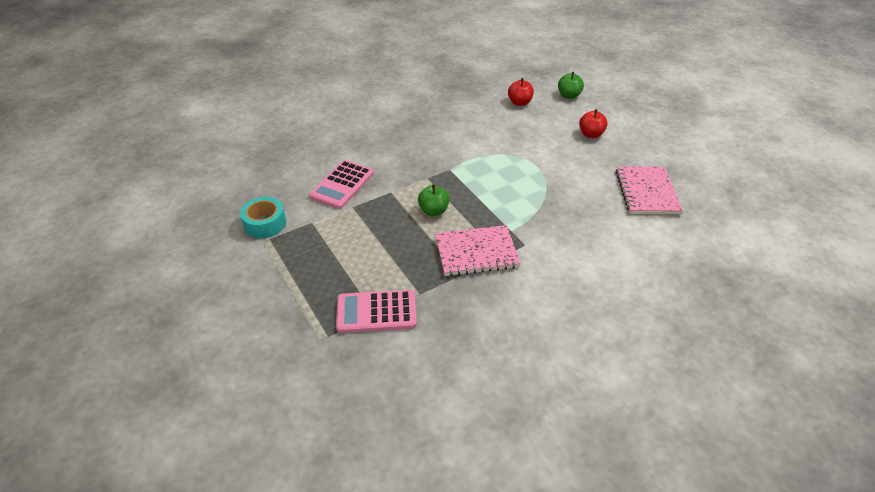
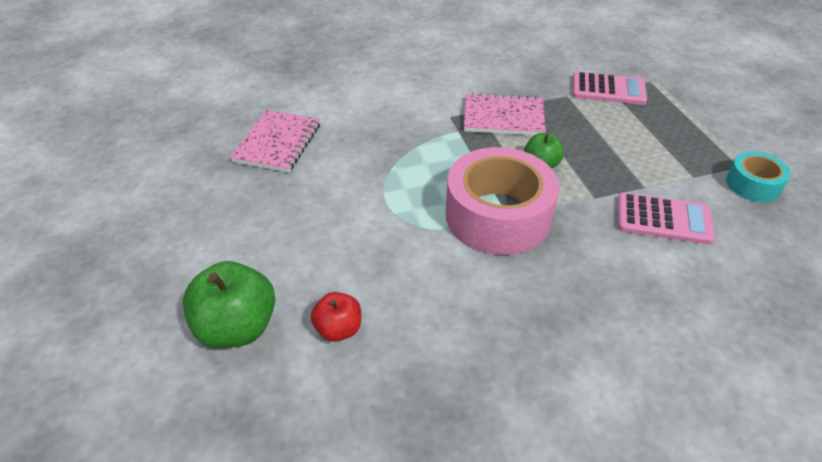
camera: 165 degrees left, 0 degrees up
(342, 185) = (663, 219): pink calculator -> pink calculator turned 60 degrees clockwise
(456, 168) = (498, 216): none -> pink tape
(569, 95) = (237, 328): green apple -> green apple, size x1.74
(591, 134) = (271, 234): red apple -> none

